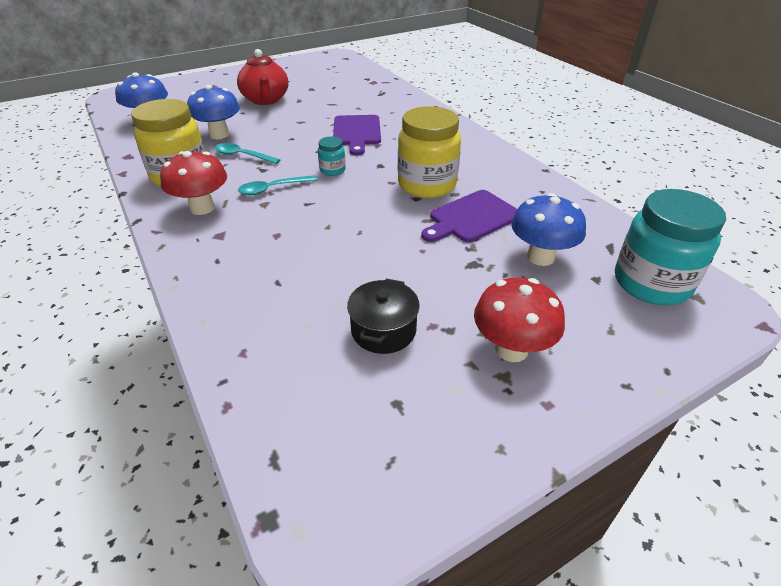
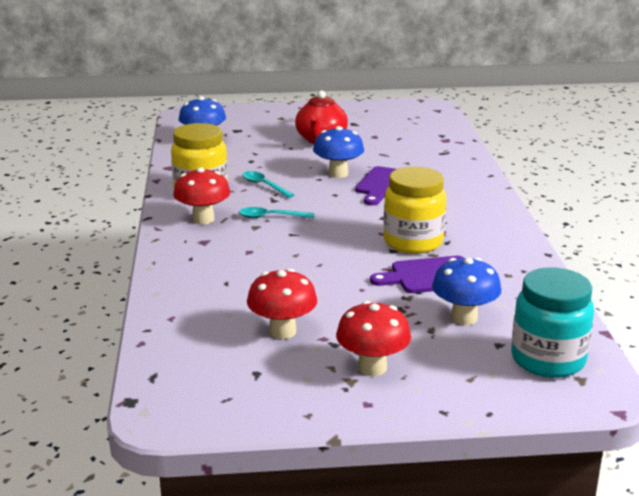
camera: 25 degrees right, 15 degrees down
(219, 135) = (256, 164): blue mushroom -> blue mushroom (338, 174)
(332, 170) = (335, 213): turquoise jar -> none
(383, 330) = (282, 331): black pot -> red mushroom

